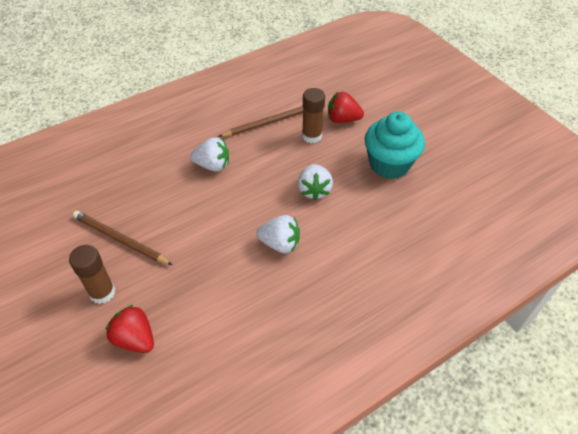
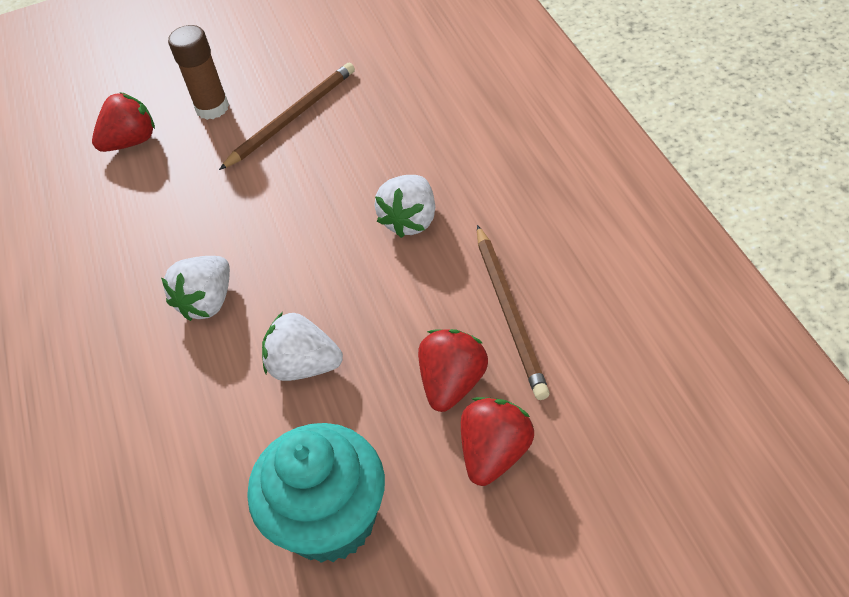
camera: 110 degrees right, 0 degrees up
(311, 136) = (453, 383): brown glue stick -> red strawberry

